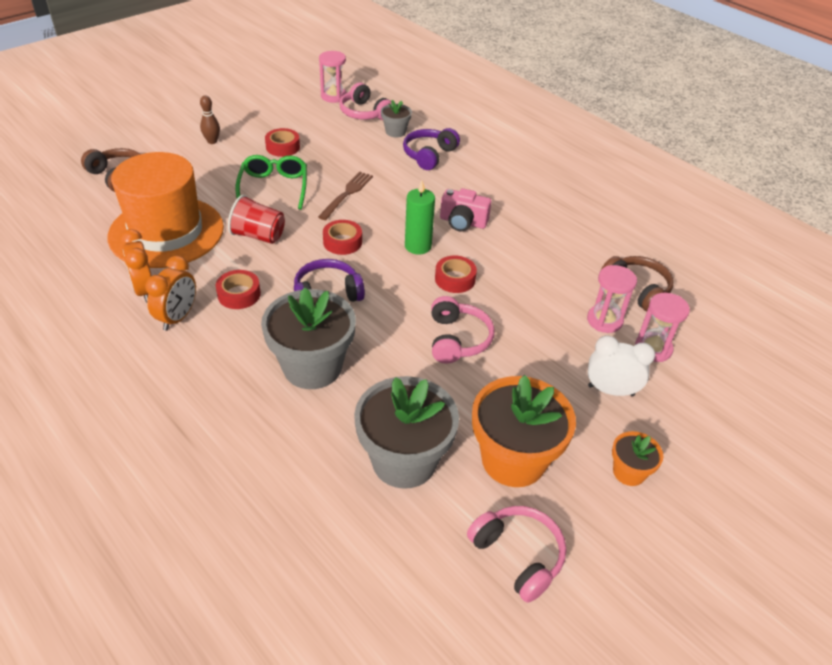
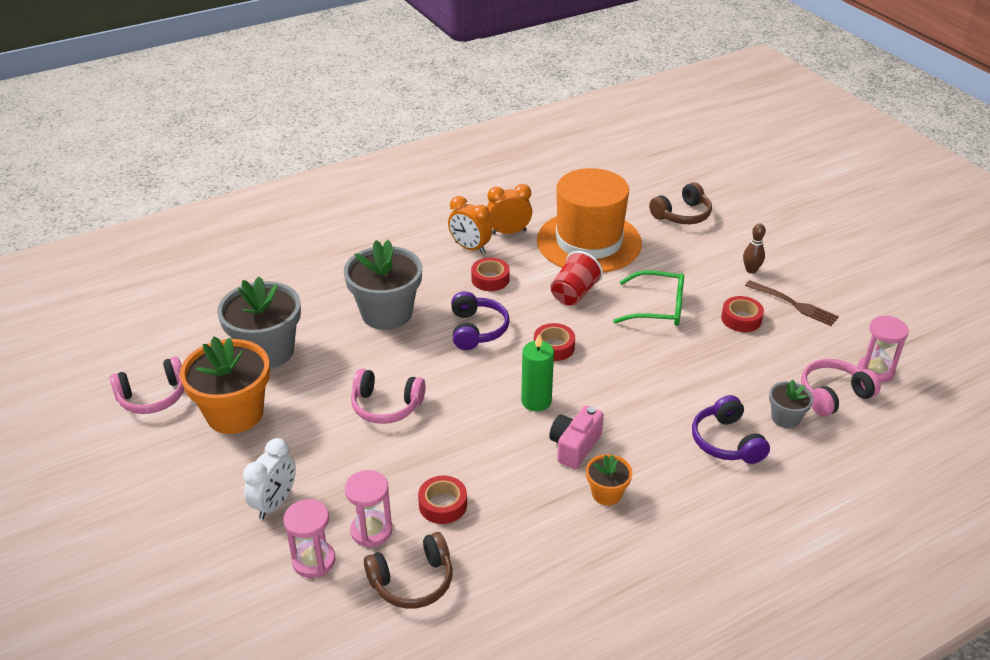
camera: 105 degrees right, 5 degrees down
(347, 194) = (641, 359): brown fork -> brown fork (794, 304)
(429, 155) = (726, 441): purple headphones -> purple headphones turned 150 degrees counterclockwise
(455, 279) = (474, 420): red tape -> red tape (443, 505)
(629, 472) = (182, 486): orange flower pot -> orange flower pot (606, 493)

